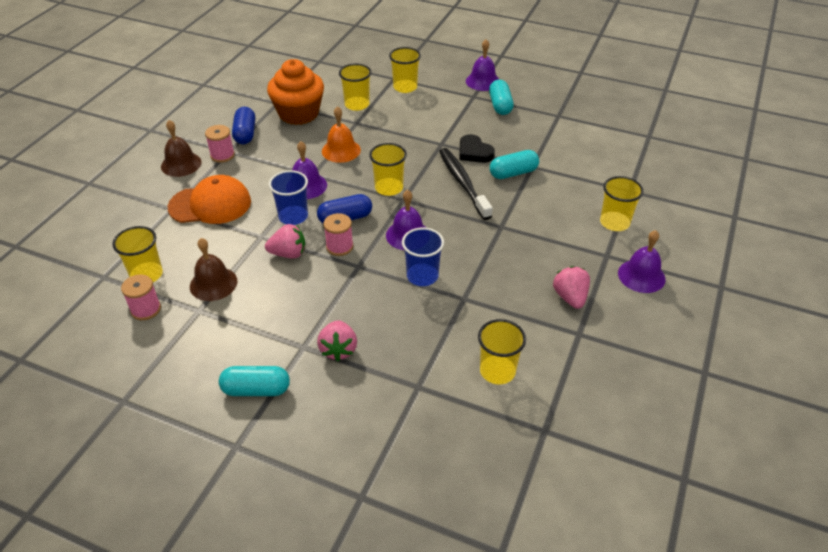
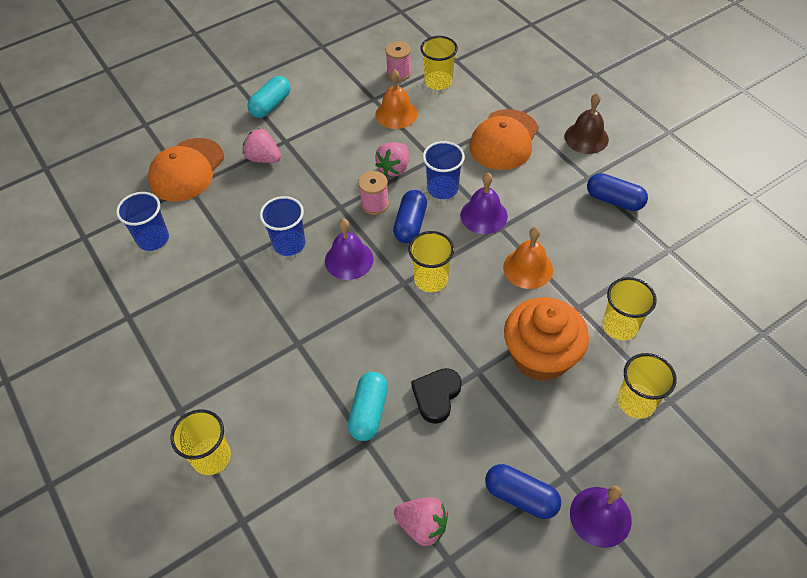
camera: 125 degrees right, 10 degrees up
(213, 283) = (396, 114): brown bell -> orange bell
(222, 155) = (582, 171): pink spool -> none
(299, 114) = (631, 260): orange cupcake -> orange cupcake (540, 356)
(399, 403) = (187, 170): none -> orange cap
(463, 183) = (389, 350): black toothbrush -> none
(474, 152) = (436, 396): black heart -> black heart turned 60 degrees counterclockwise
(497, 371) = (153, 239): yellow cup -> blue cup
(500, 105) = (521, 496): turquoise capsule -> blue capsule
(570, 297) = (166, 338): pink strawberry -> pink strawberry (422, 526)
(641, 276) = (130, 420): purple bell -> none

